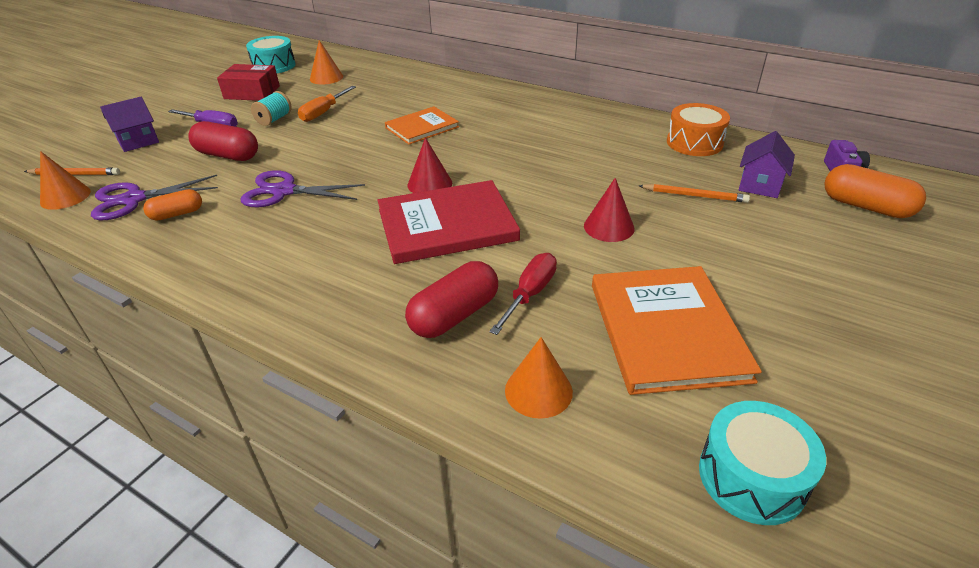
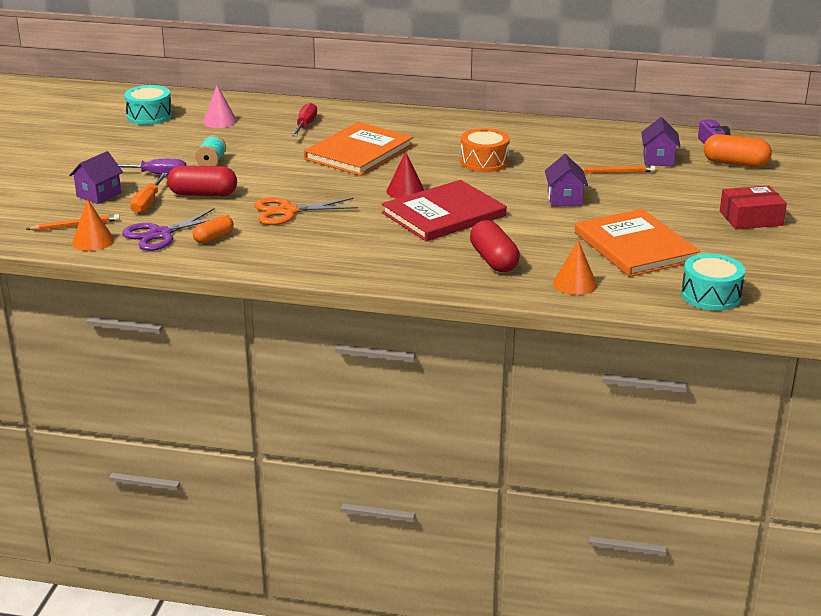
camera: 20 degrees left, 10 degrees down
(252, 92) = (158, 142): red box -> red box (751, 218)
(284, 191) = (287, 211): purple scissors -> orange scissors
(324, 112) = (253, 151): orange screwdriver -> orange screwdriver (148, 203)
(326, 77) = (219, 121): orange cone -> pink cone
(422, 127) = (359, 152): orange book -> orange book, size x1.64
(454, 315) = (494, 260): red capsule -> red capsule turned 45 degrees counterclockwise
(529, 294) = (536, 243): red screwdriver -> red screwdriver (305, 125)
(609, 227) = (564, 199): red cone -> purple house
(694, 143) = (596, 137): orange drum -> orange drum (484, 162)

